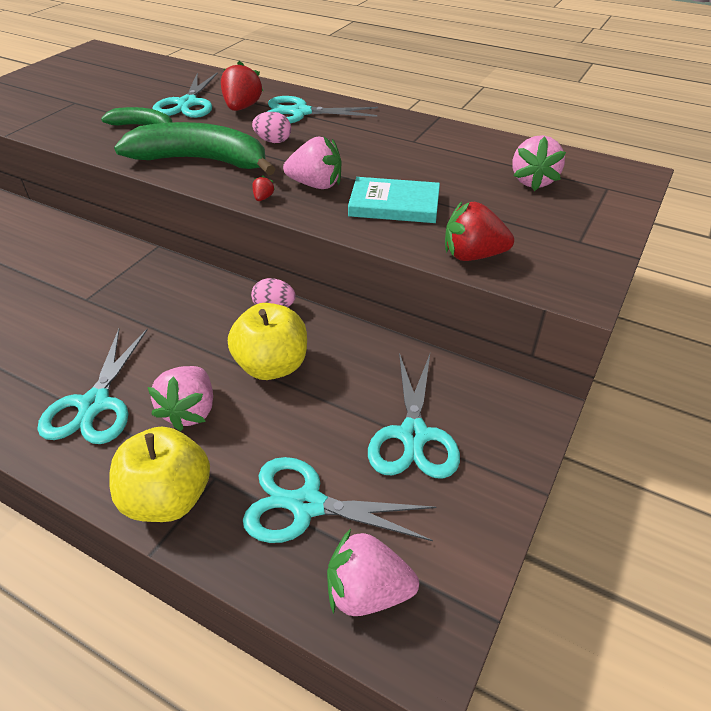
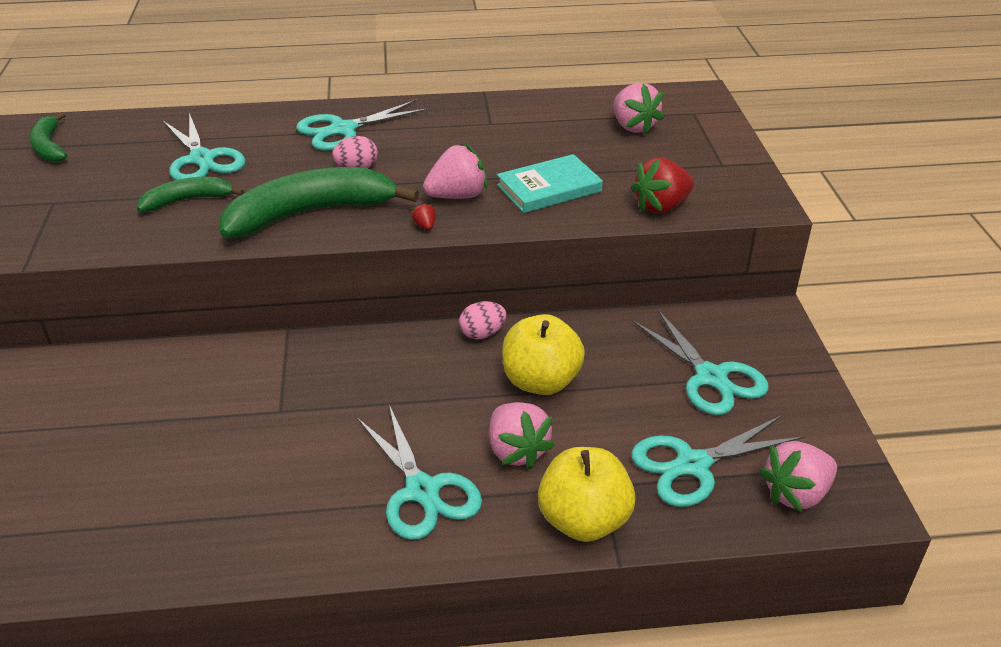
camera: 35 degrees left, 5 degrees down
(119, 70) = (49, 146): none -> green banana
(242, 108) = (272, 144): red strawberry -> none

